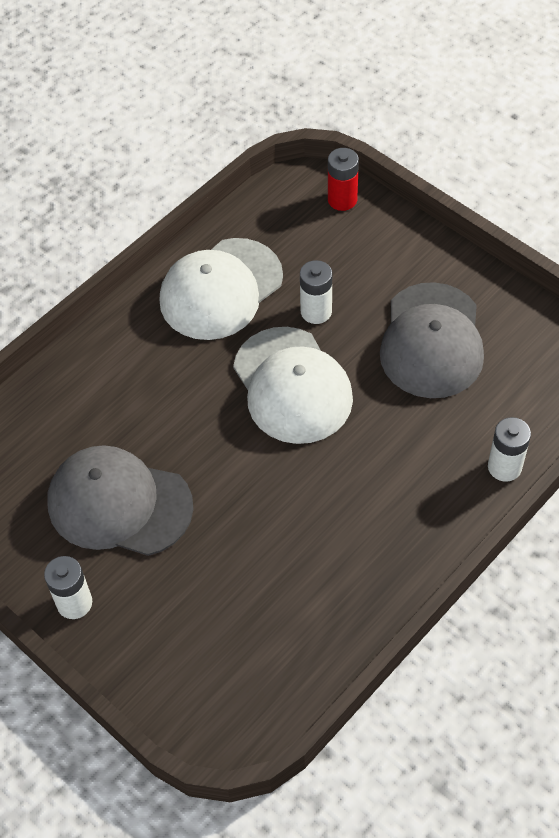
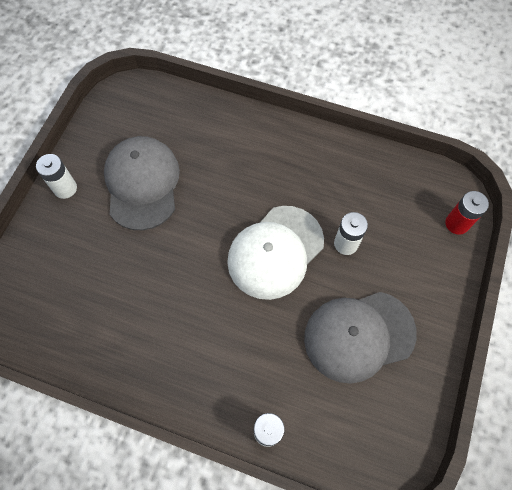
camera: 65 degrees right, 10 degrees up
(221, 289) = (334, 175): white cap -> none

